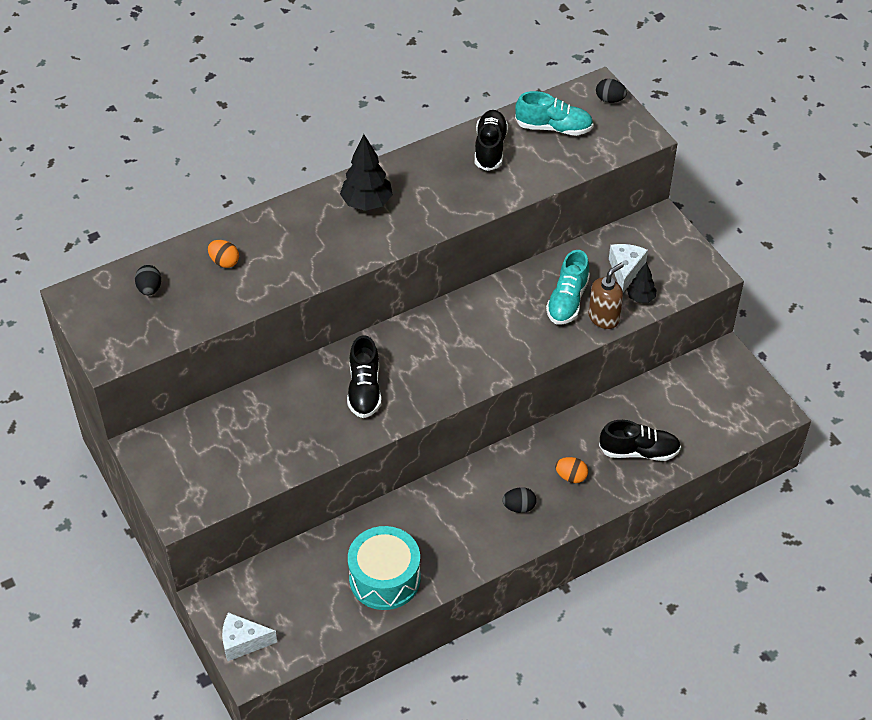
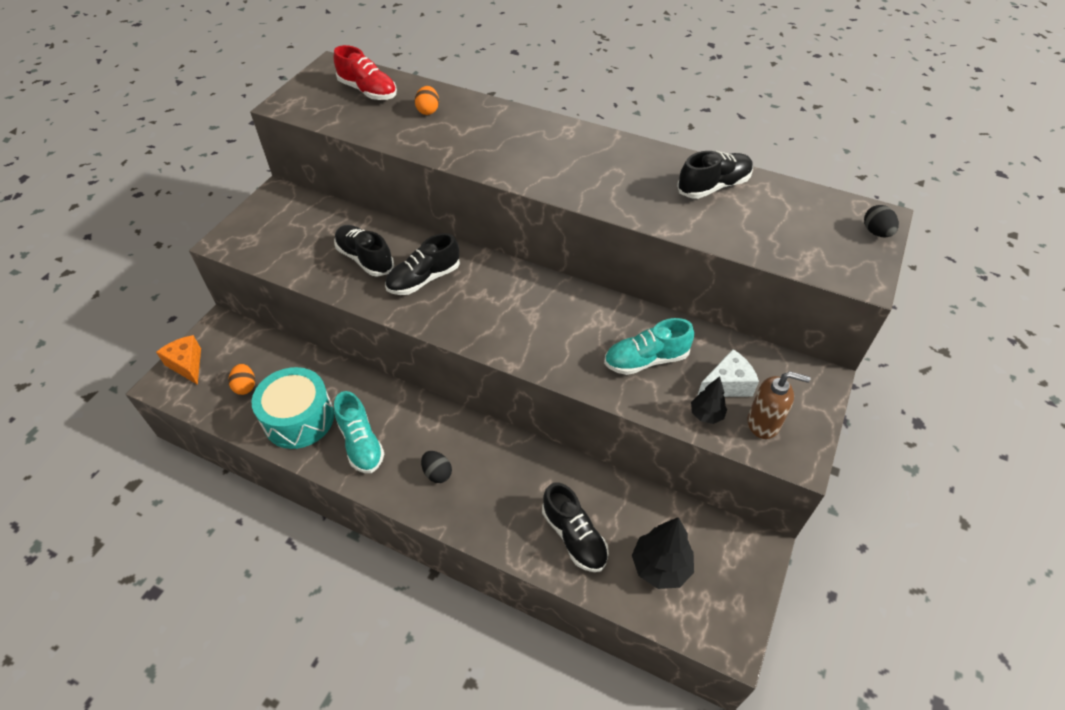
camera: 55 degrees right, 0 degrees up
(149, 289) = (368, 91): black egg -> red shoe
(243, 642) = (187, 365): white cheese -> orange cheese
(302, 418) = (365, 259): none -> black shoe
(366, 203) = (566, 149): black tree -> black tree (660, 566)
(554, 128) = (790, 213): turquoise shoe -> turquoise shoe (361, 443)
(571, 477) = (501, 495): orange egg -> orange egg (245, 386)
(604, 318) = (652, 398): brown soap dispenser -> brown soap dispenser (763, 423)

